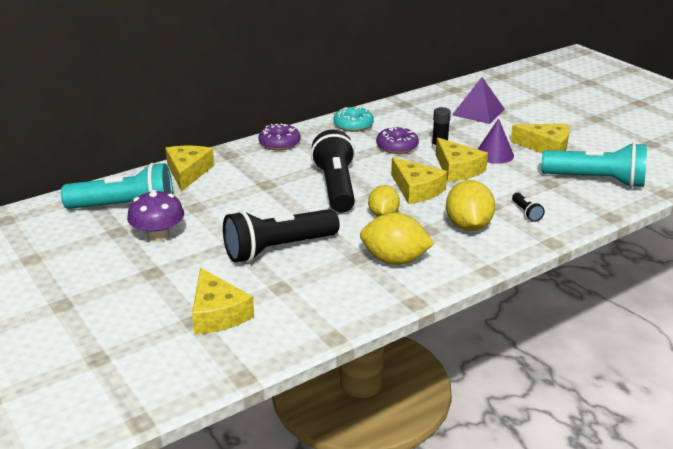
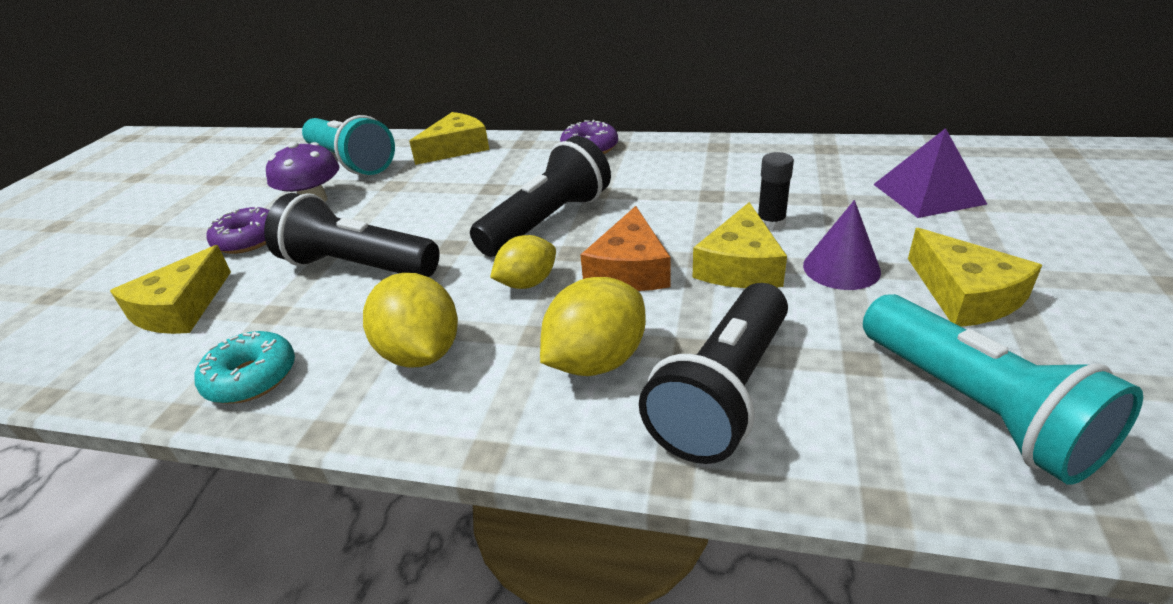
camera: 50 degrees right, 5 degrees up
(353, 125) = (708, 154): turquoise donut -> turquoise donut (251, 378)
(397, 147) = (712, 200): purple donut -> purple donut (248, 240)
(416, 189) = (629, 269): yellow cheese -> orange cheese
(526, 213) = (723, 393): black flashlight -> black flashlight, size x2.46

